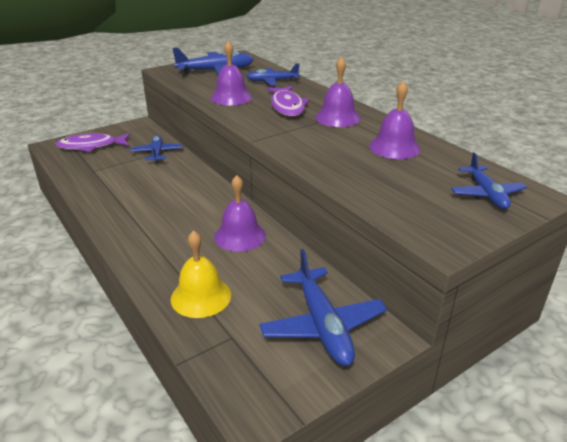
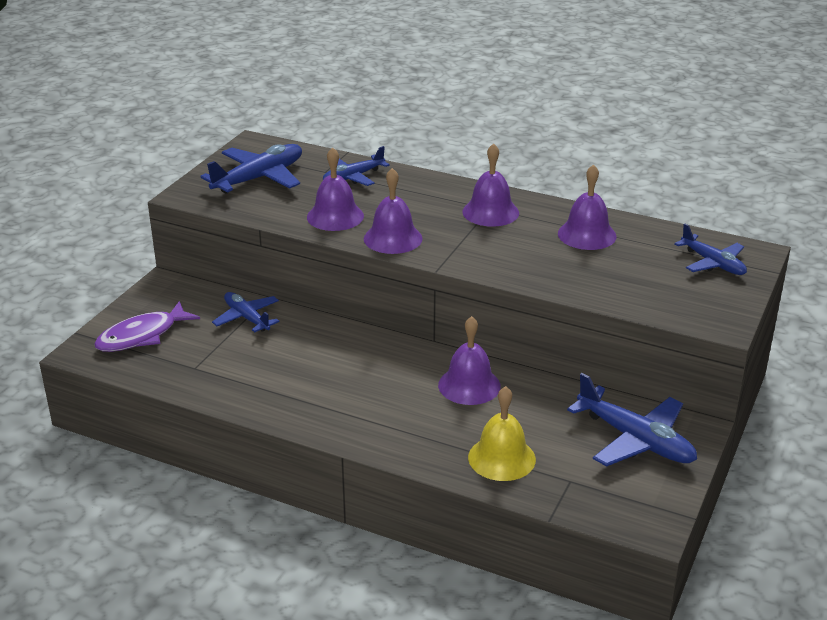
camera: 30 degrees left, 0 degrees up
(249, 116) = (393, 238): none -> purple bell
(287, 106) = (418, 212): purple fish -> none

